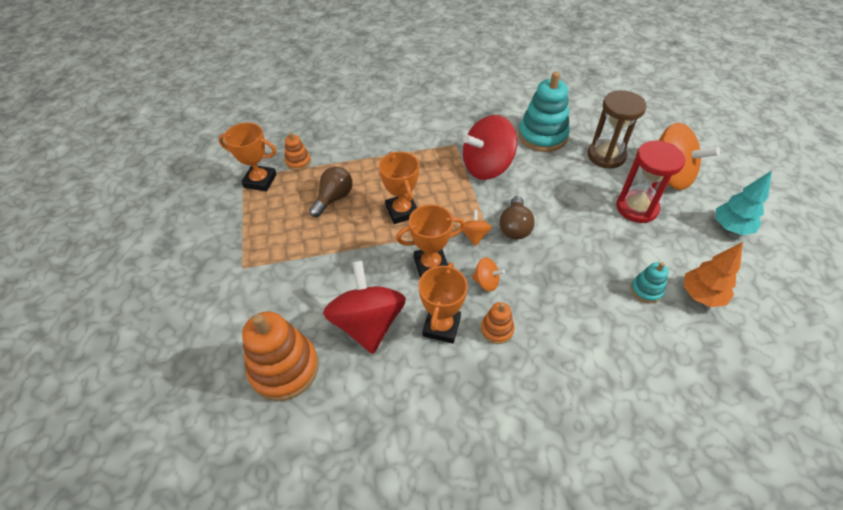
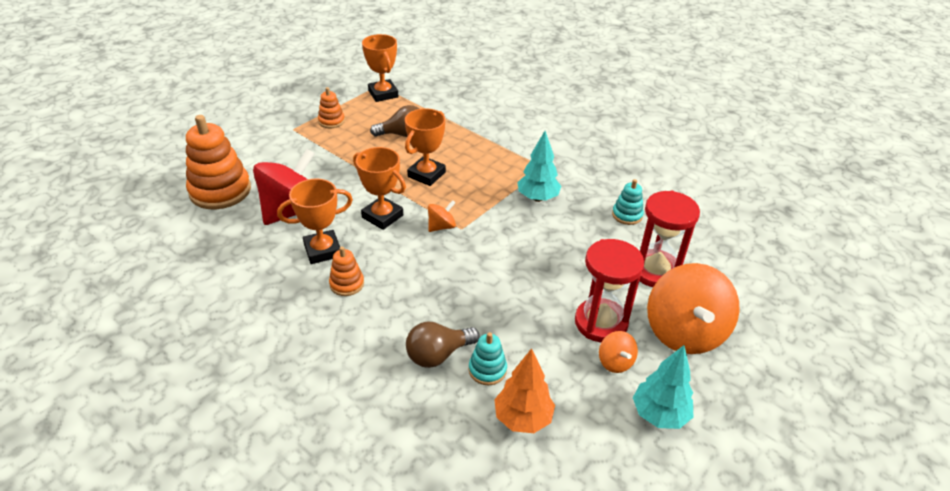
camera: 50 degrees right, 10 degrees down
(298, 162) = (423, 100): orange stacking toy -> orange stacking toy (331, 121)
(486, 282) = (394, 256): orange spinning top -> orange spinning top (615, 362)
(487, 167) = (537, 198): red spinning top -> turquoise tree
(515, 227) = (478, 247): brown light bulb -> brown light bulb (438, 355)
(542, 136) = (627, 215): turquoise stacking toy -> turquoise stacking toy, size x0.50
(606, 156) = (655, 271): brown hourglass -> red hourglass

